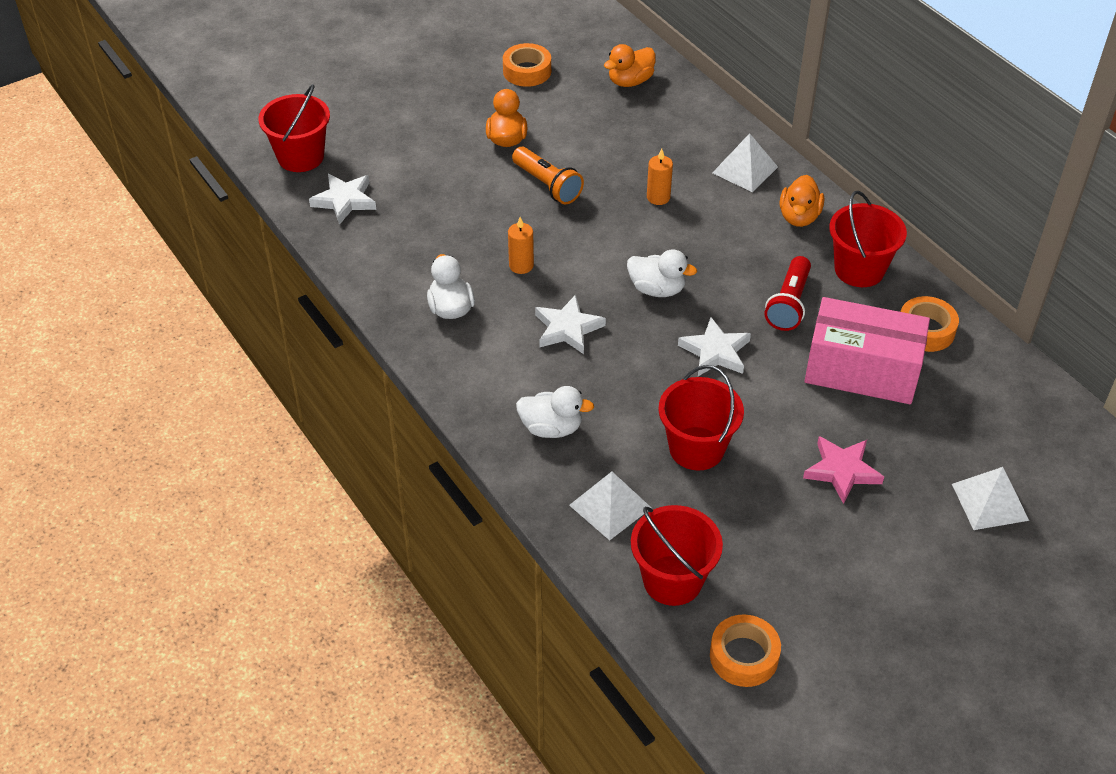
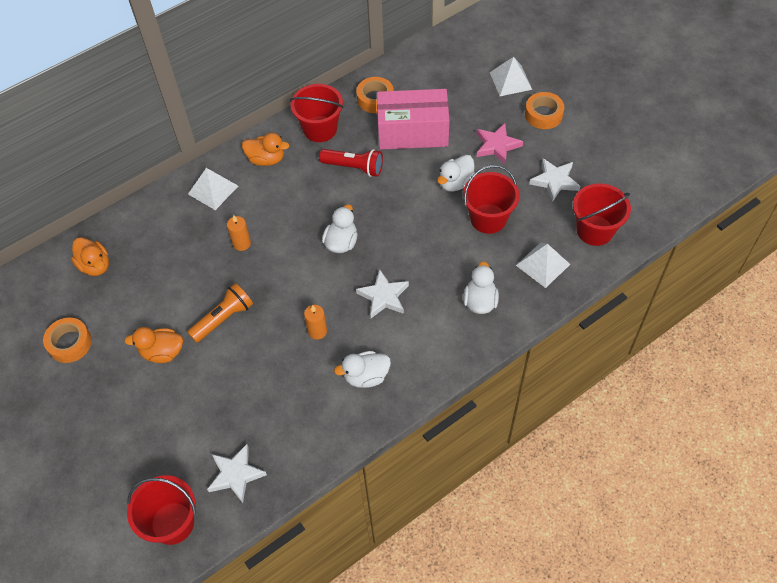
camera: 90 degrees left, 10 degrees up
(715, 352) = (401, 208): white star -> white star (554, 181)
(744, 656) = (641, 195): orange tape -> orange tape (543, 114)
(764, 415) = (455, 183): none -> white duck
(862, 370) = (412, 132): pink box -> pink box turned 75 degrees clockwise

